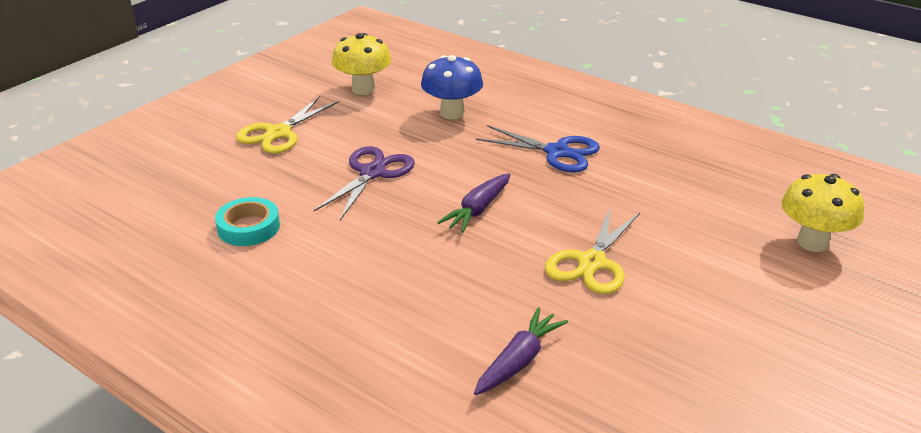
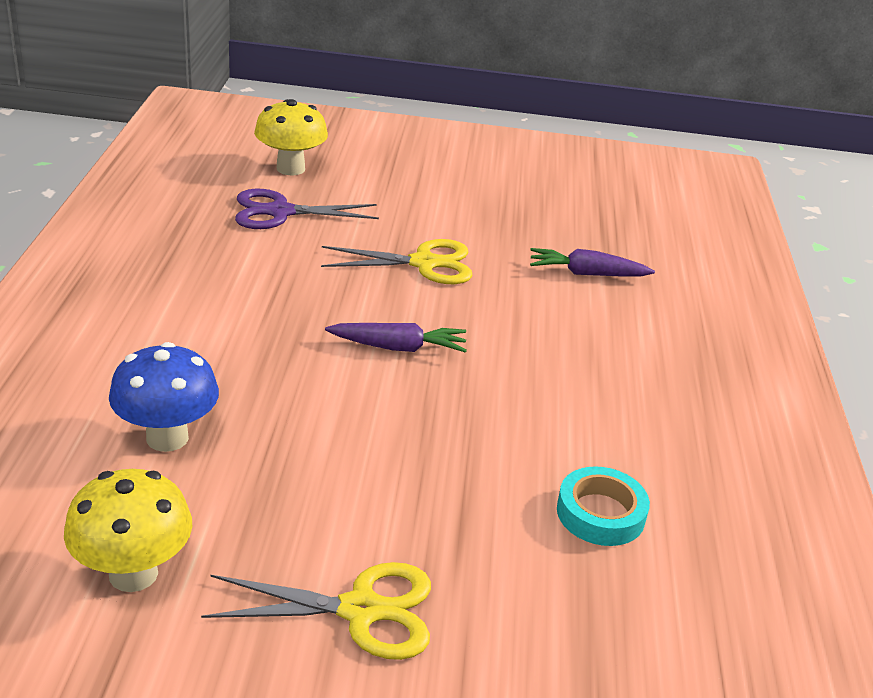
camera: 125 degrees left, 0 degrees up
(372, 173) = (390, 455): purple scissors -> purple scissors (280, 212)
(557, 152) = (223, 322): blue scissors -> none

